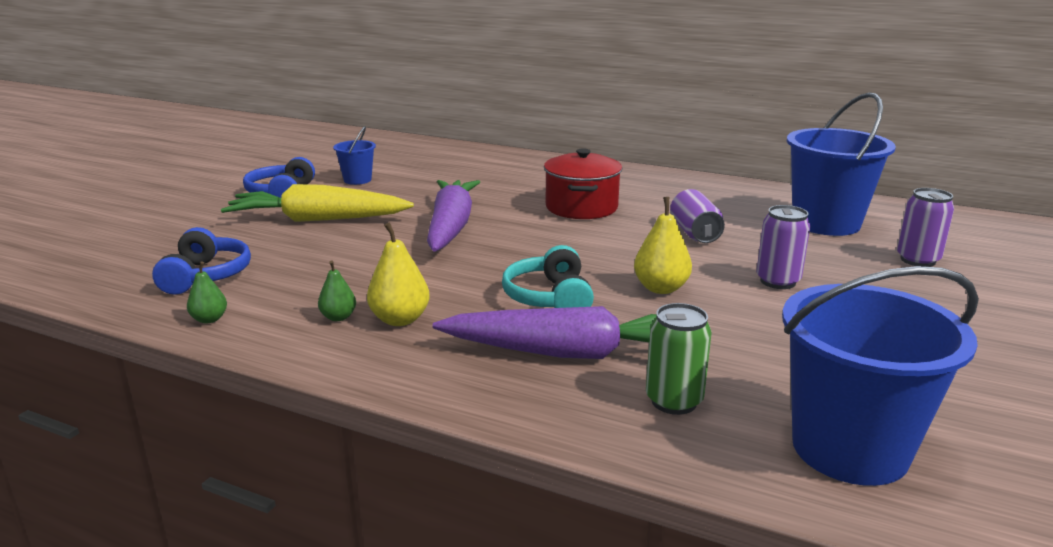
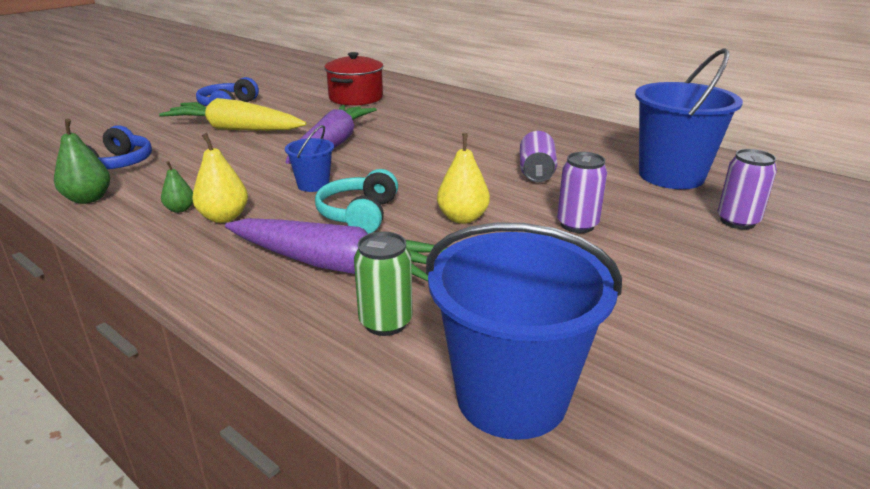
camera: 15 degrees right, 5 degrees up
(209, 319) = (88, 199): green pear -> green pear, size x1.64
(357, 180) = (293, 100): blue bucket -> blue bucket (313, 185)
(581, 207) = (454, 139): red pot -> red pot (356, 98)

